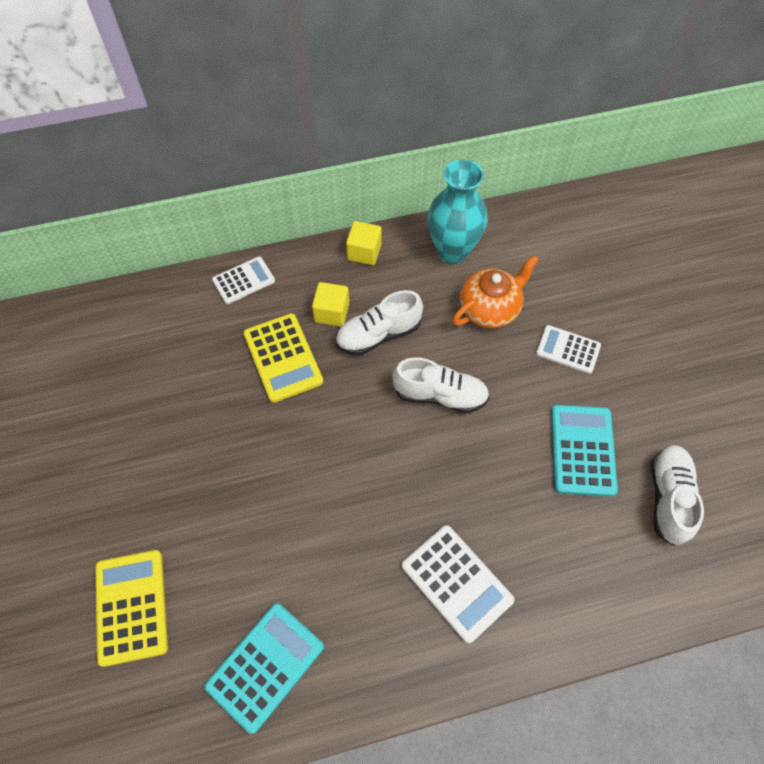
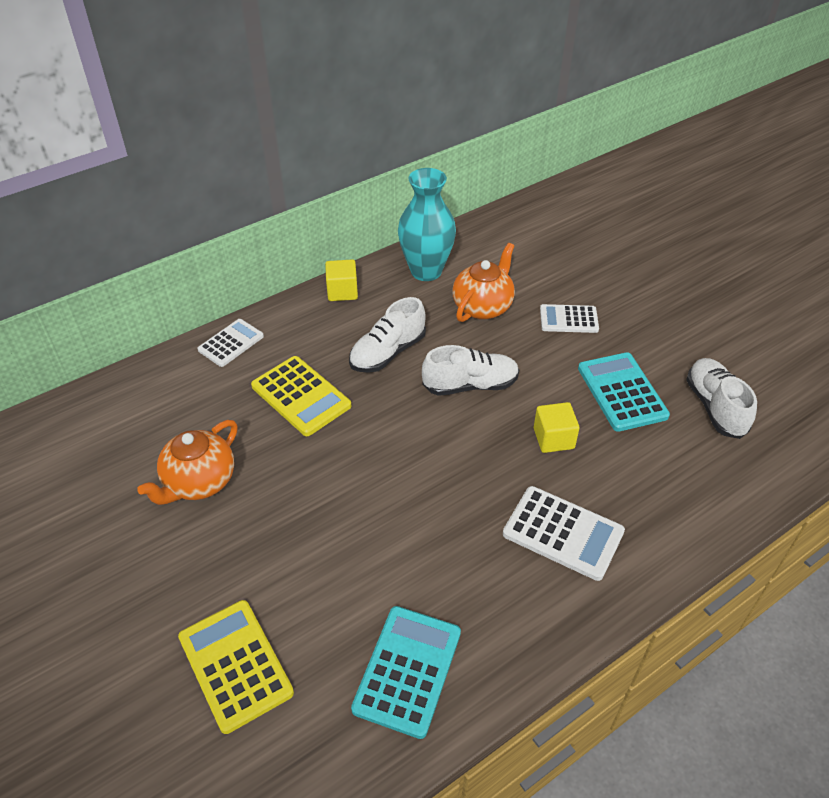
camera: 20 degrees left, 15 degrees down
(165, 419) = (199, 482): none -> orange teapot
(332, 312) = (333, 347): yellow cube -> yellow cube (553, 438)

